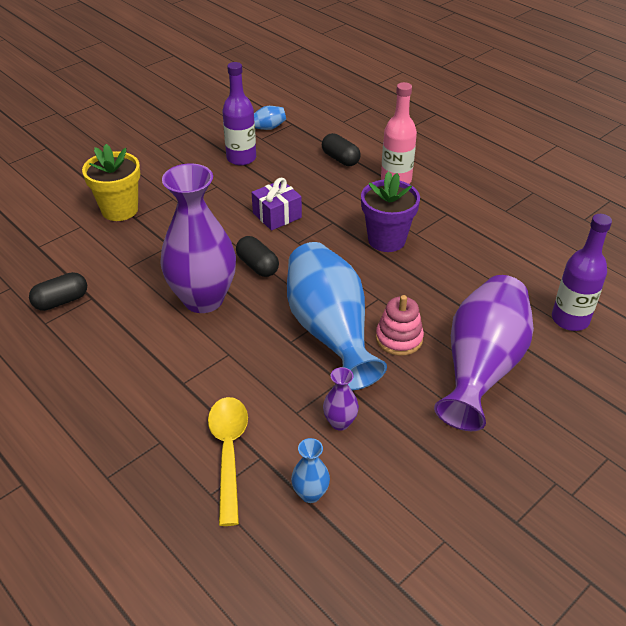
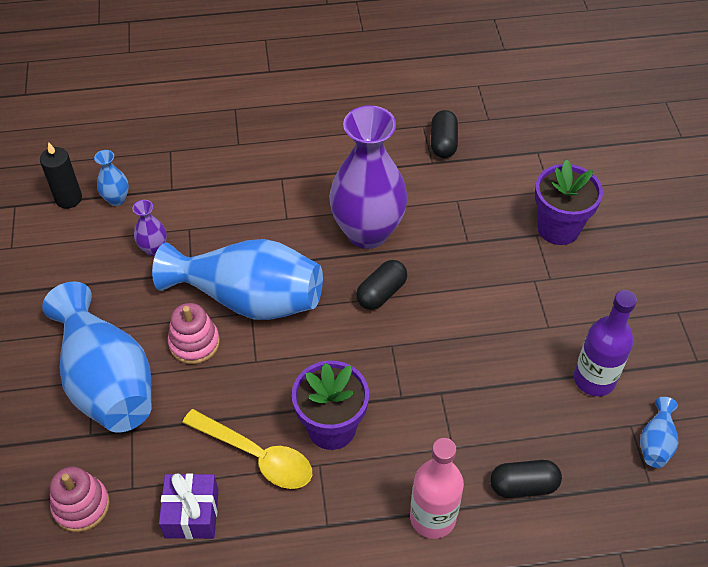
camera: 125 degrees right, 10 degrees up
(120, 210) = (558, 228): yellow flower pot -> purple flower pot
(228, 452) = (193, 174): yellow spoon -> yellow spoon (257, 456)
(257, 266) = (381, 293): black capsule -> black capsule turned 45 degrees counterclockwise
(277, 215) = (451, 352): purple gift -> purple gift (192, 514)
(345, 538) = (68, 198): none -> black candle
(481, 367) = (107, 380): purple vase -> blue vase
(570, 319) = (81, 506): purple bottle -> pink stacking toy

